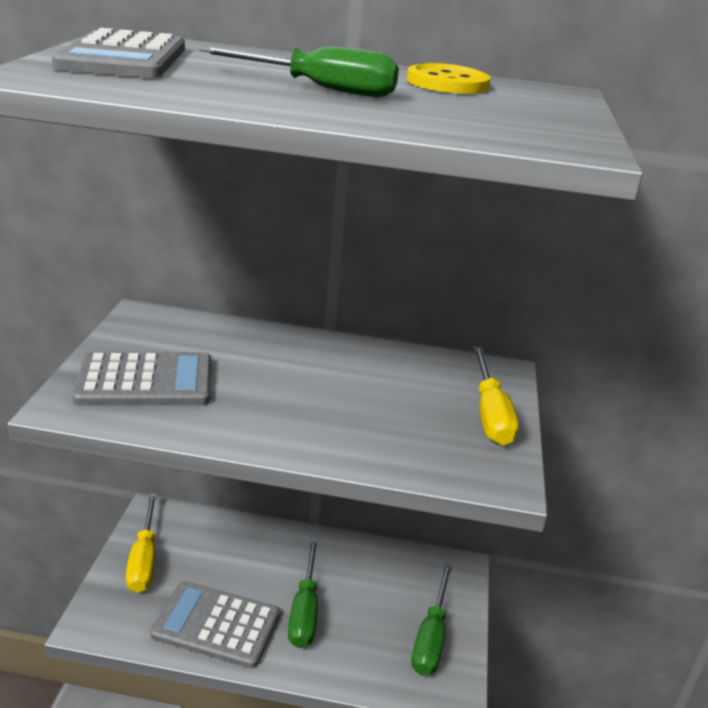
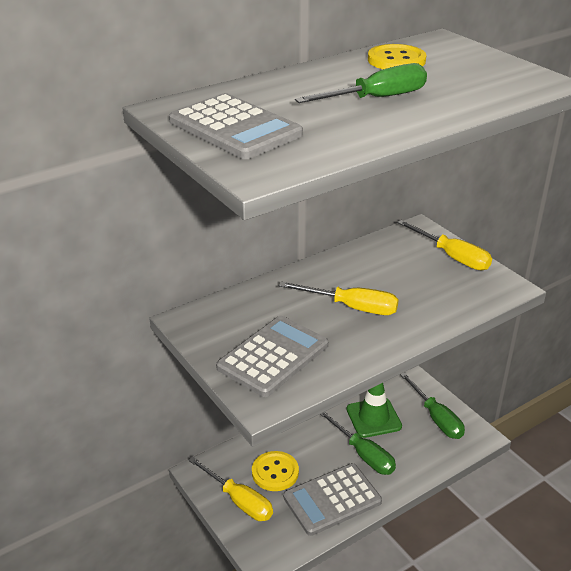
camera: 40 degrees left, 5 degrees up
(206, 561) = (275, 472): none -> yellow button
(292, 390) = (352, 307): none -> yellow screwdriver
(365, 586) = (373, 418): none -> green traffic cone

